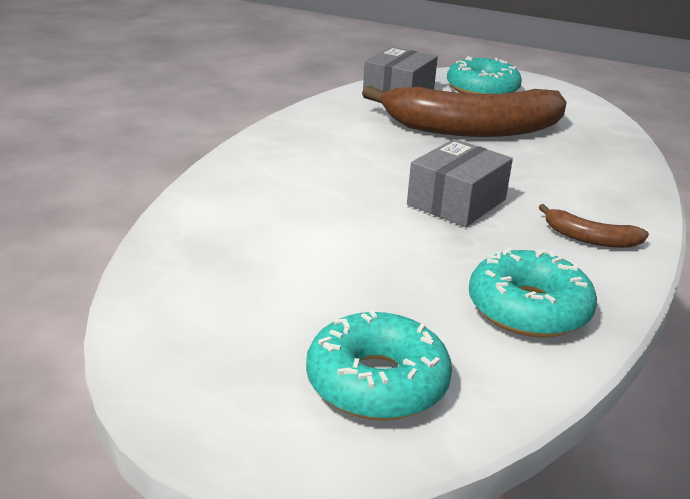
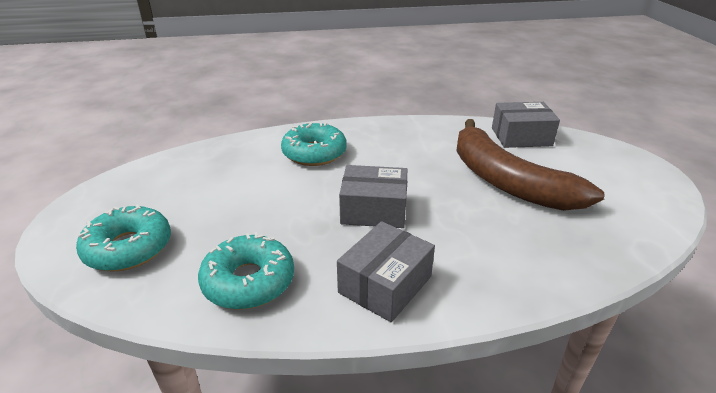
camera: 60 degrees right, 5 degrees up
(482, 89) = (593, 163): turquoise donut -> turquoise donut (314, 153)
(590, 238) = (385, 284): brown banana -> grey box

